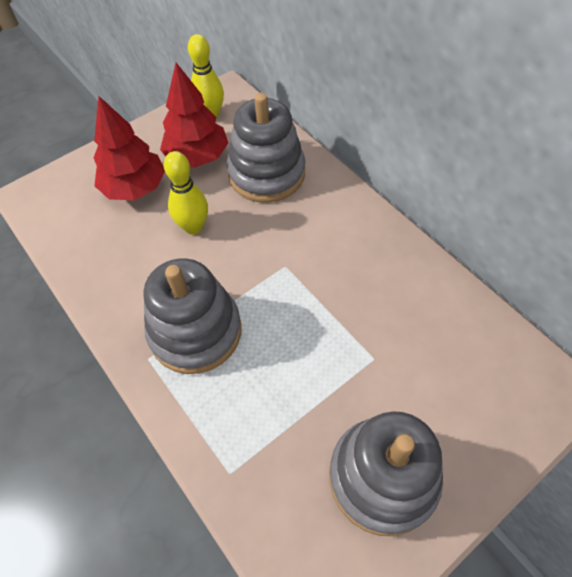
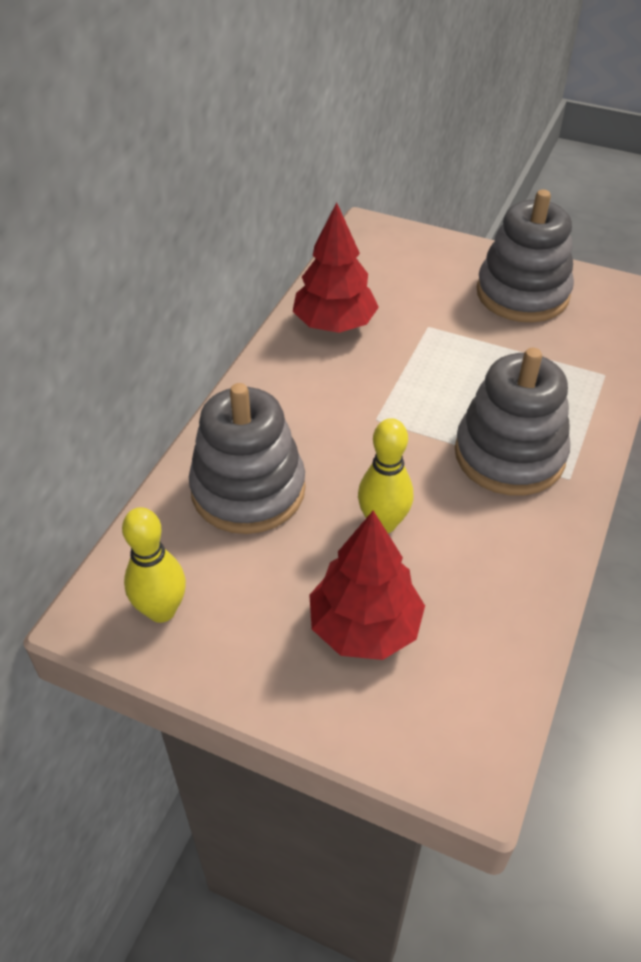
camera: 120 degrees left, 10 degrees down
(197, 157) = (260, 582): red tree -> red tree (334, 324)

